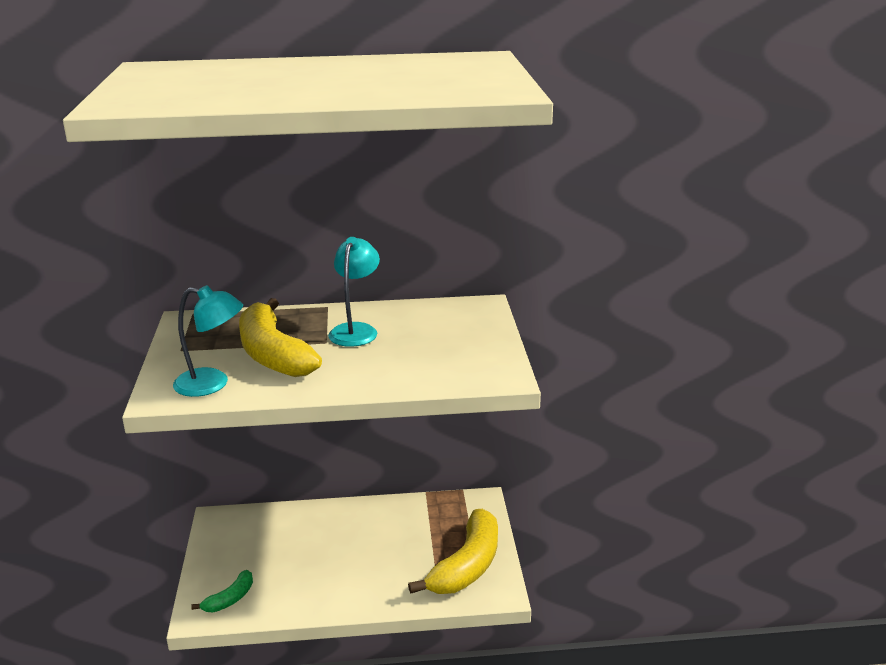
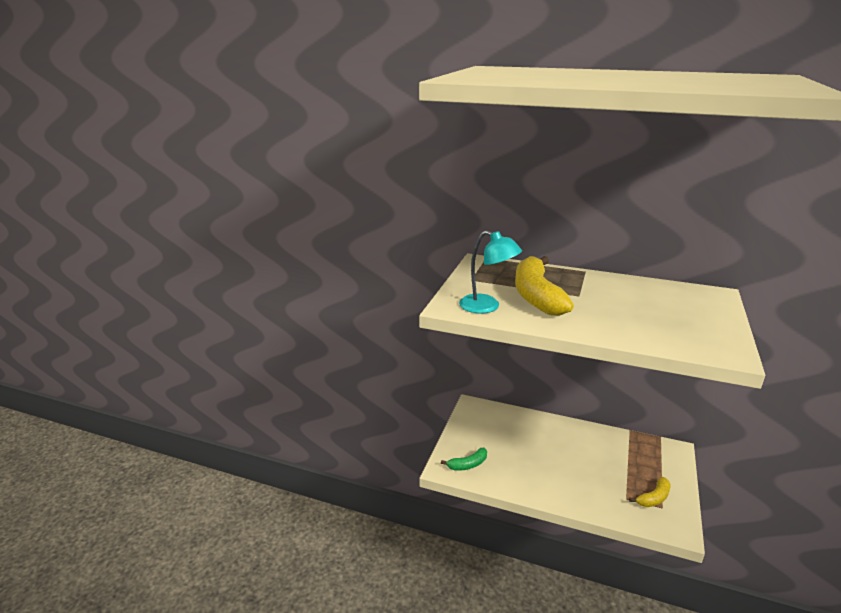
camera: 25 degrees right, 0 degrees up
(356, 330) = (604, 292): turquoise lamp -> none
(467, 566) = (654, 498): yellow banana -> yellow banana, size x0.49

